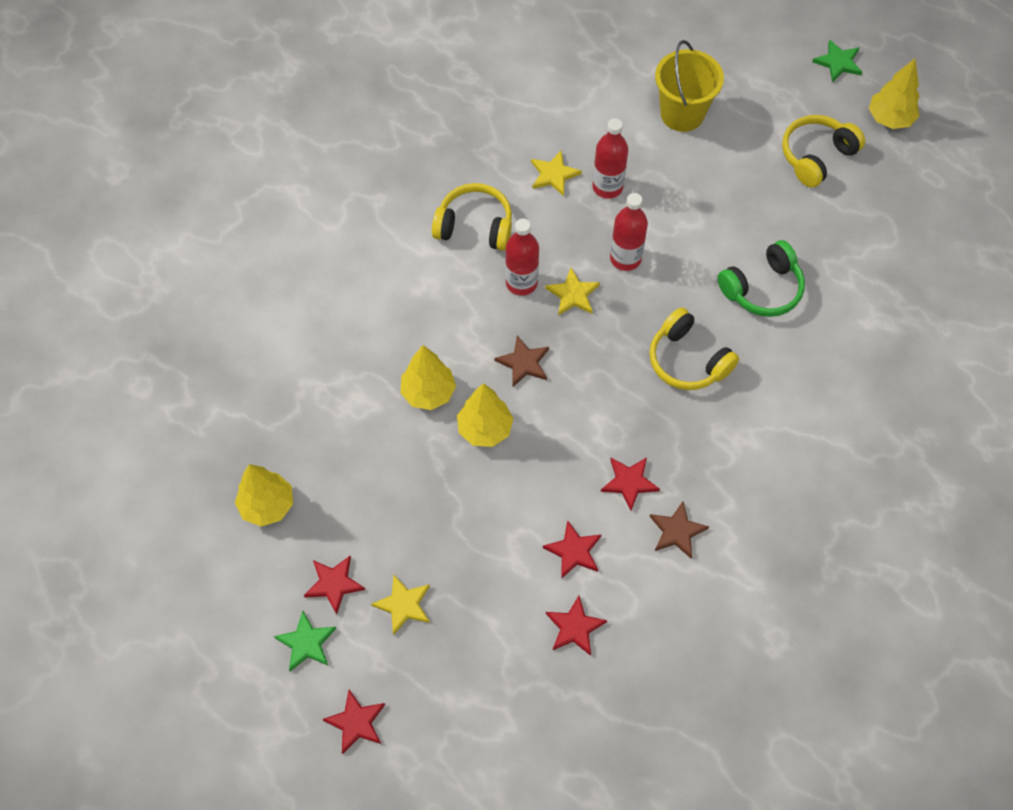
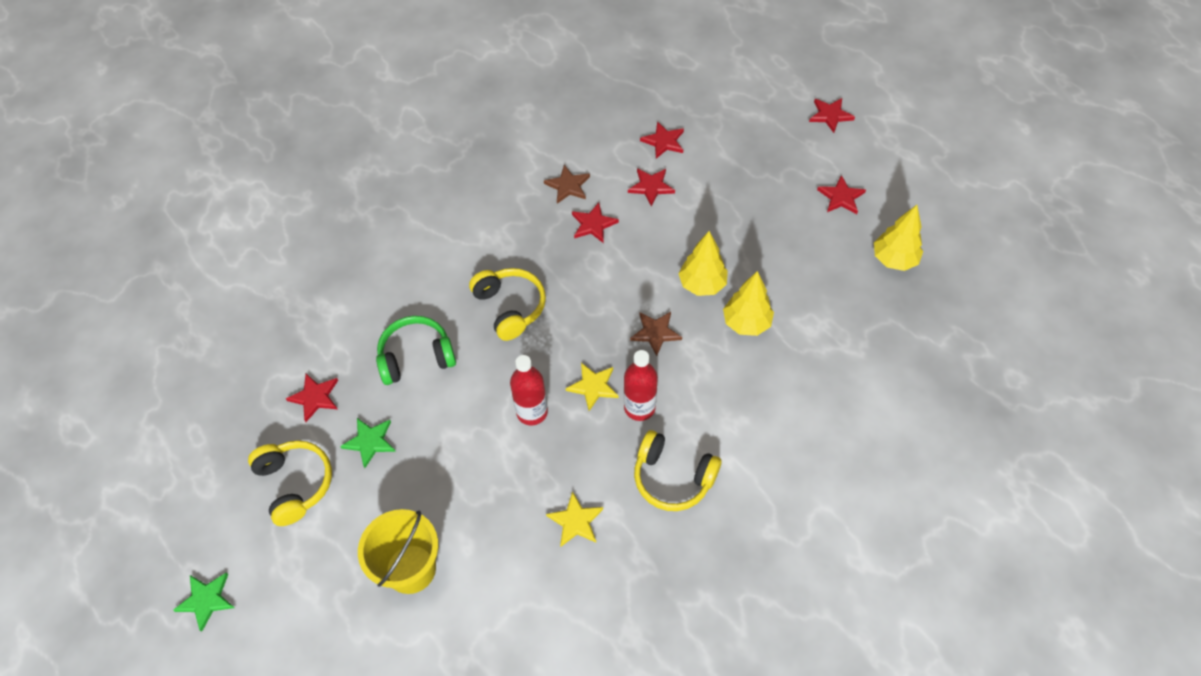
camera: 165 degrees left, 5 degrees down
(306, 643) = (864, 165): green star -> green star (370, 442)
(403, 605) = (788, 175): yellow star -> none
(607, 187) = (523, 494): red bottle -> none
(816, 156) = (295, 484): yellow headphones -> yellow headphones turned 90 degrees counterclockwise
(841, 231) = (315, 397): none -> red star
(889, 119) = (196, 512): yellow tree -> none

